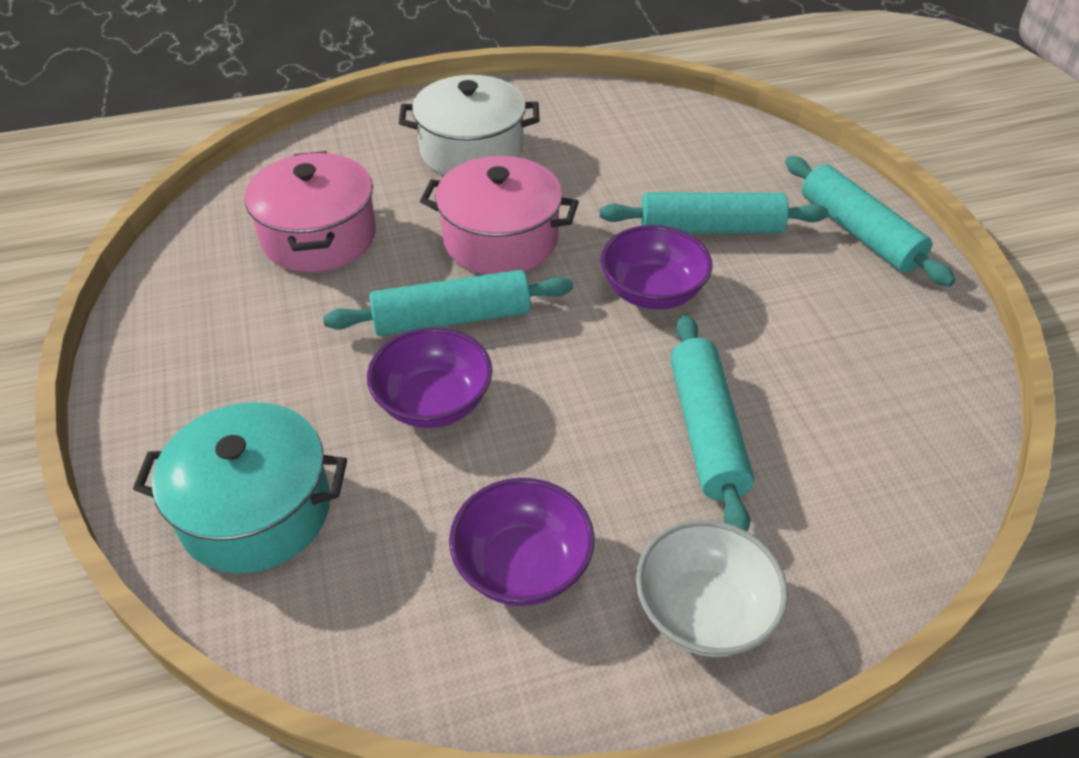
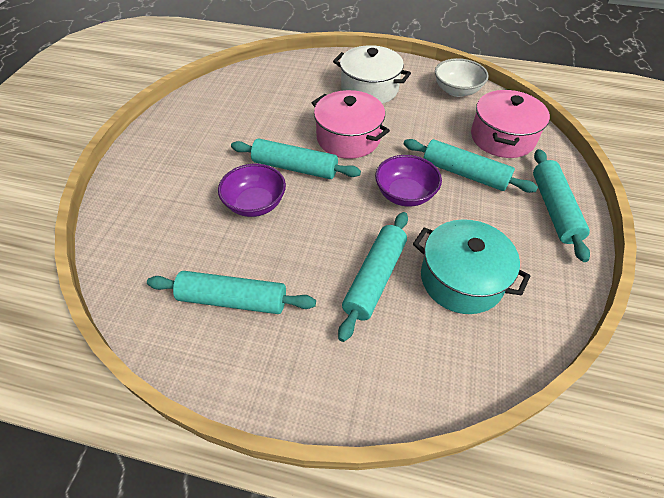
camera: 30 degrees right, 5 degrees up
(256, 510) = (145, 218): turquoise pot -> turquoise pot (461, 279)
(319, 236) = (266, 106): pink pot -> pink pot (502, 138)
(522, 565) = (233, 300): purple bowl -> turquoise rolling pin
(704, 611) = (299, 368): white bowl -> white bowl (457, 90)

